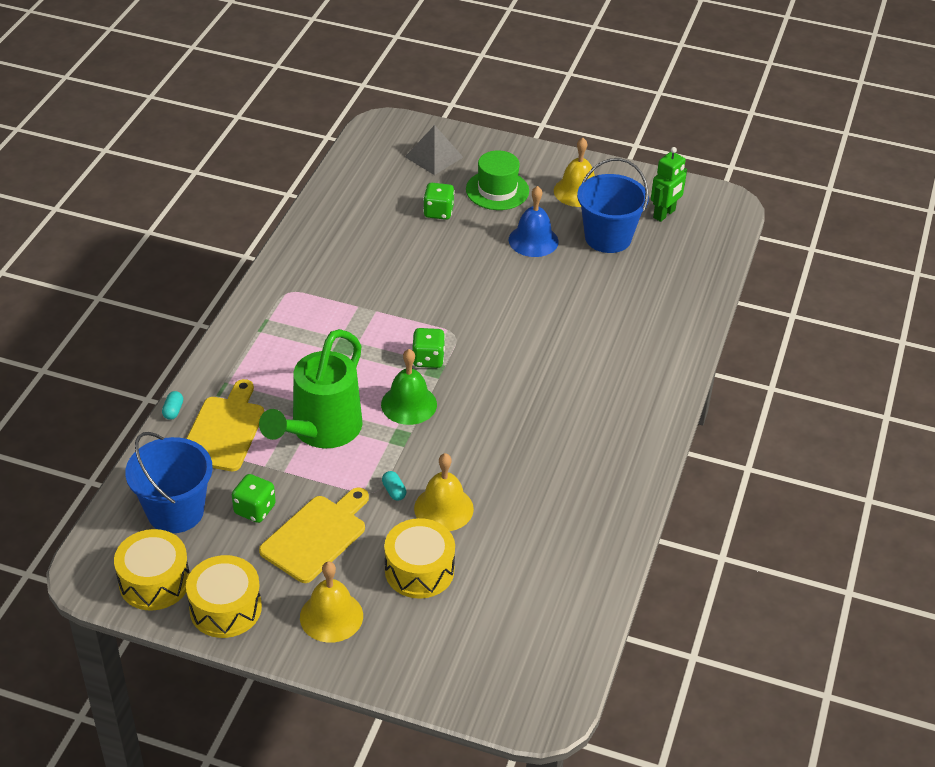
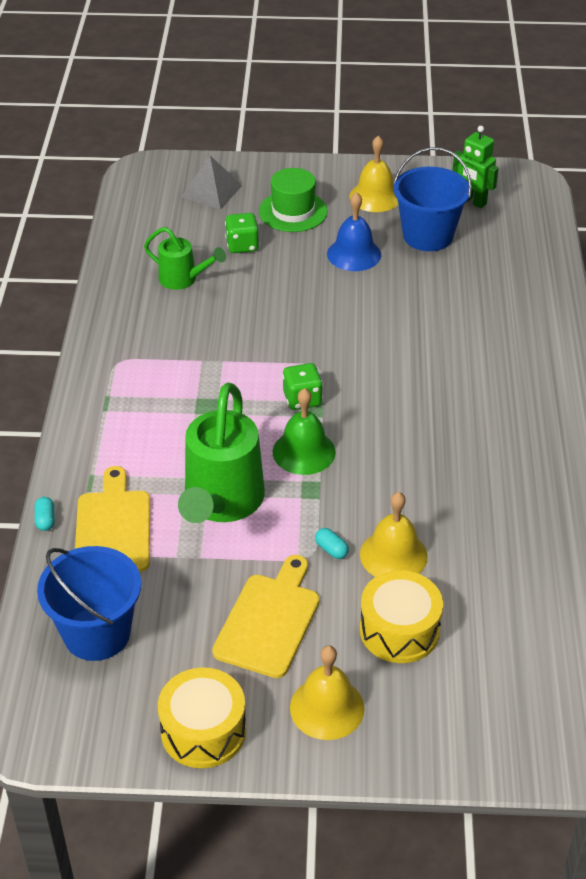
camera: 15 degrees left, 0 degrees up
(154, 582) = (107, 721): yellow drum -> none
(255, 509) = (187, 608): green dice -> none
(373, 231) = (183, 279): none -> green watering can
(664, 214) = (472, 201): green robot -> green robot turned 105 degrees clockwise

